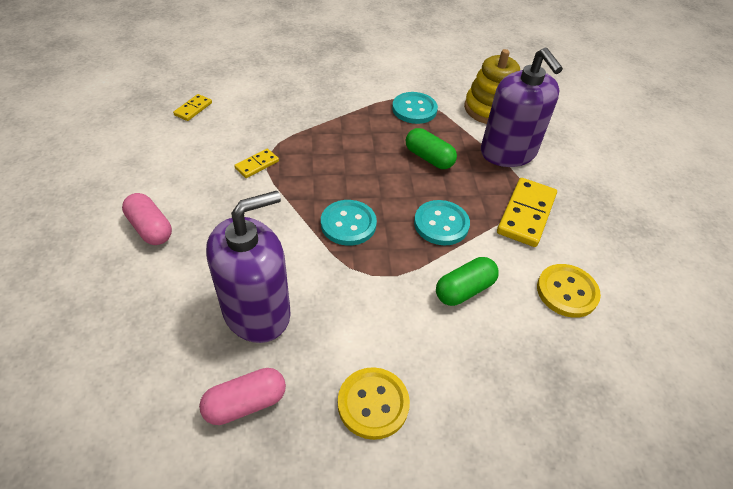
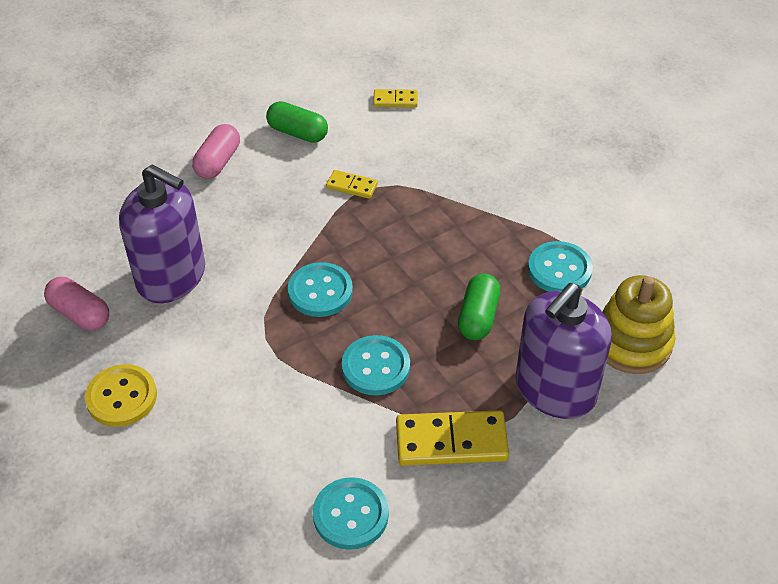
camera: 65 degrees right, 0 degrees up
(464, 290) = (293, 419): green capsule -> green capsule (297, 133)
(567, 292) = (350, 515): yellow button -> turquoise button

